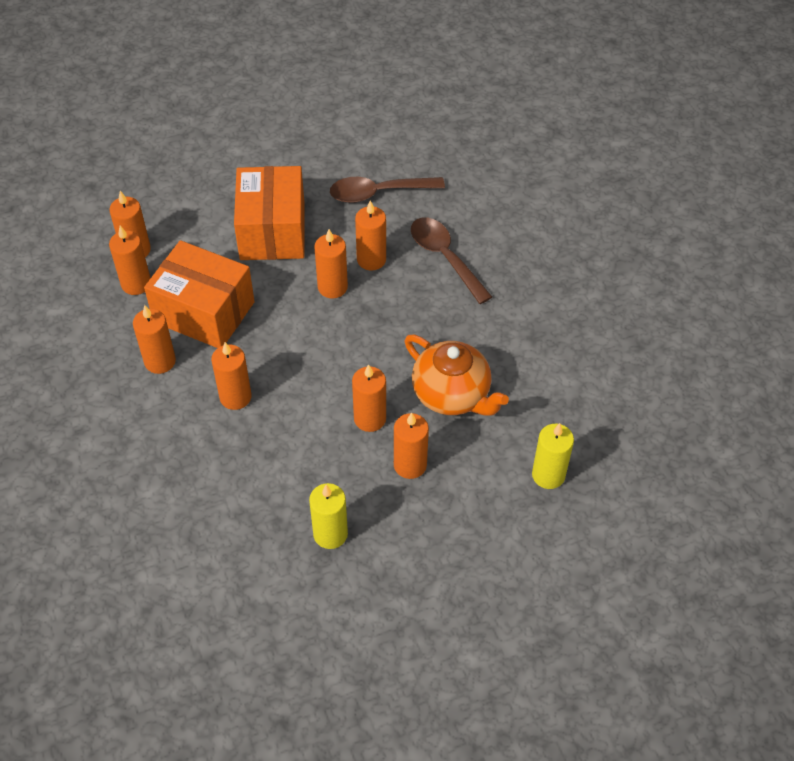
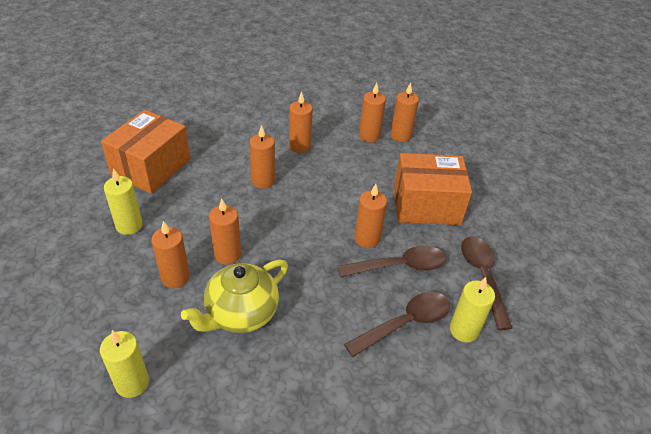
camera: 90 degrees right, 10 degrees down
(204, 312) = (342, 167): orange box -> orange box (151, 167)
(371, 259) = (399, 266): orange candle -> brown spoon
(447, 214) = (464, 330): none -> yellow candle
(452, 395) = (241, 314): orange teapot -> yellow teapot

